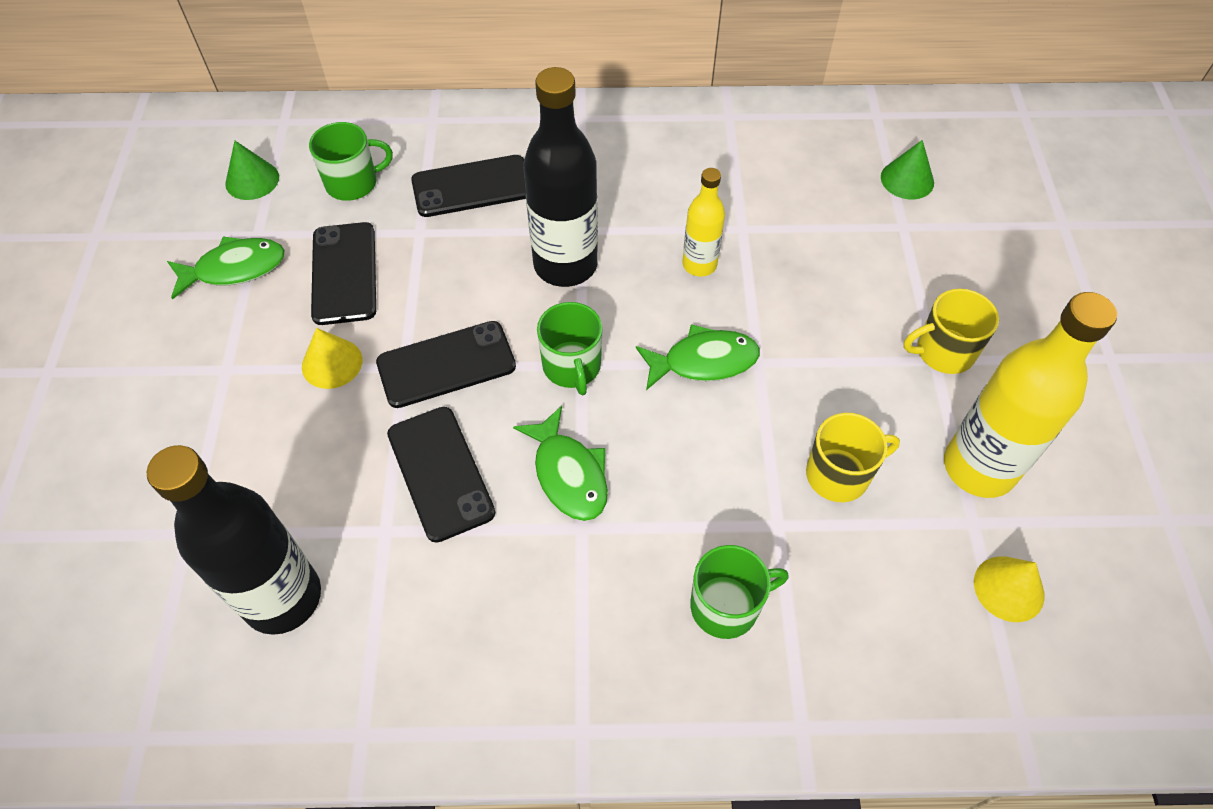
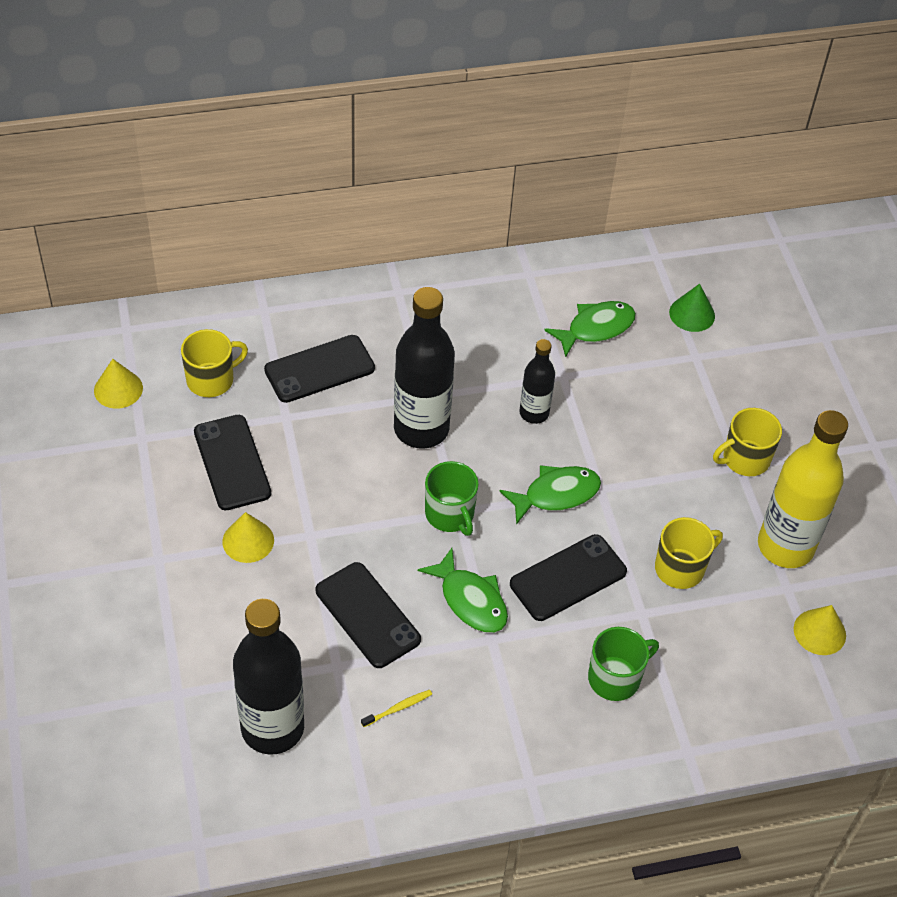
camera: 15 degrees left, 5 degrees down
(234, 269) = (133, 472): green fish -> green fish (596, 328)
(252, 180) = (118, 389): green cone -> yellow cone
(353, 183) = (211, 379): green mug -> yellow mug
(442, 599) = (398, 708): none -> yellow toothbrush
(446, 365) = (345, 528): black phone -> black phone (568, 578)
(699, 265) = (534, 413): yellow bottle -> black bottle

